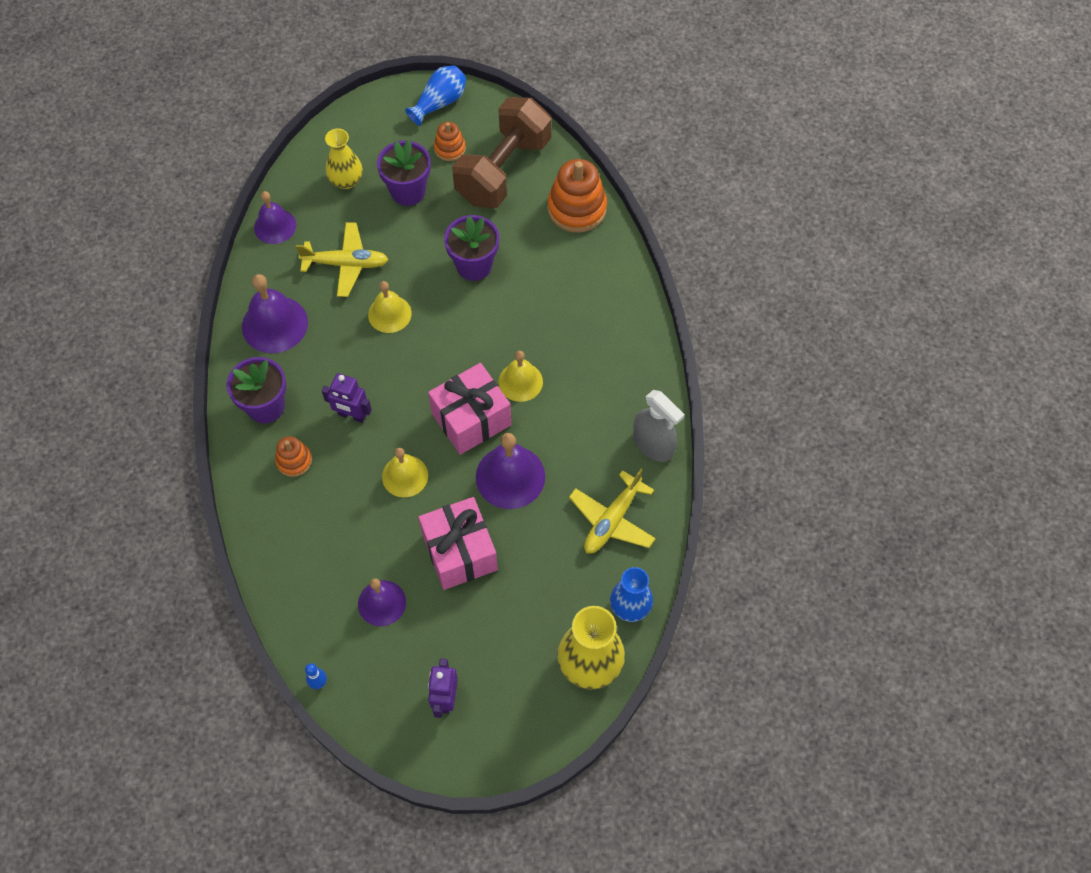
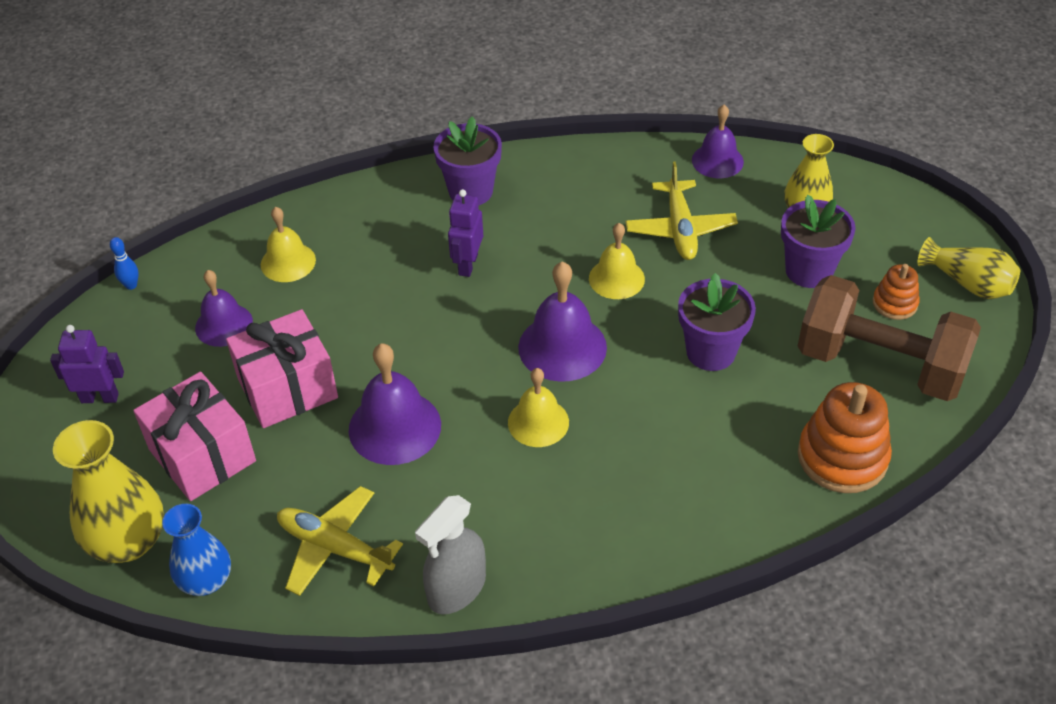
camera: 85 degrees right, 15 degrees down
(274, 324) = (580, 181): purple bell -> purple bell (562, 347)
(294, 461) = (403, 225): orange stacking toy -> none
(405, 476) = (389, 323): yellow bell -> yellow bell (288, 262)
(439, 103) = (968, 283): blue vase -> yellow vase
(471, 419) = (475, 377): pink gift -> pink gift (202, 455)

